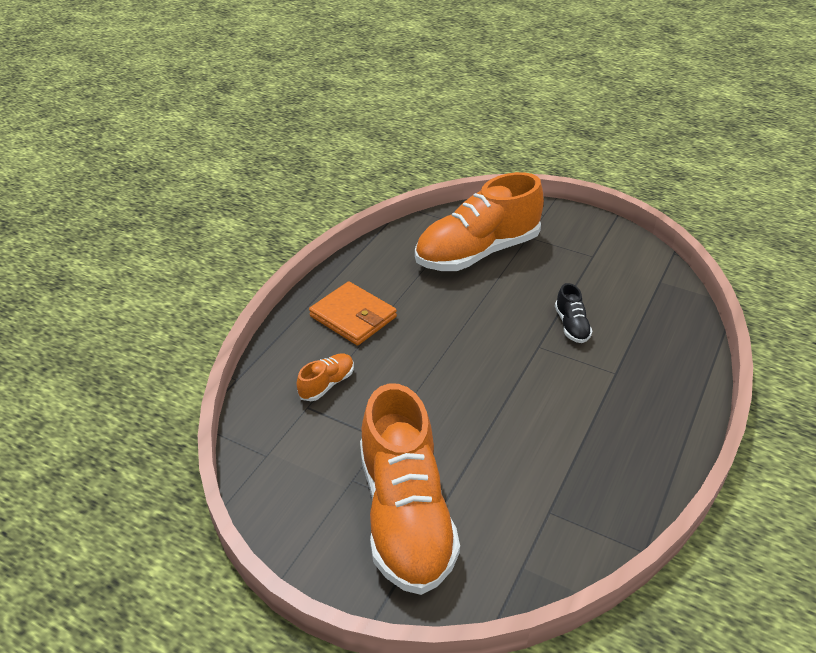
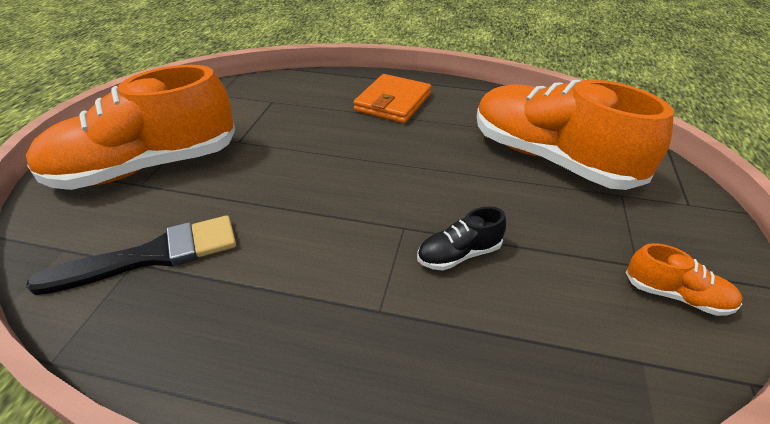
camera: 75 degrees right, 0 degrees up
(327, 384) = (300, 105): orange shoe -> orange shoe (676, 295)
(543, 499) = (152, 256): none -> black brush

